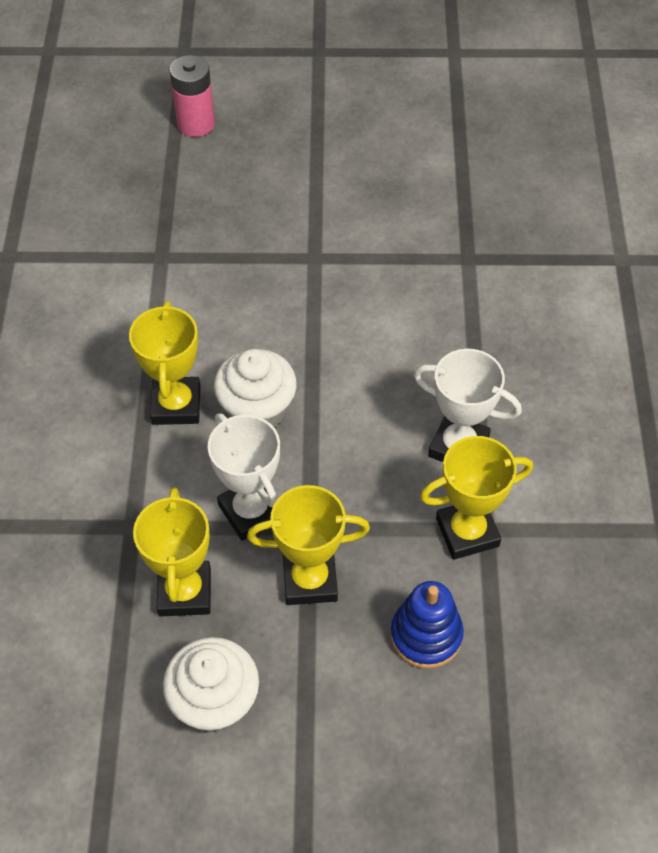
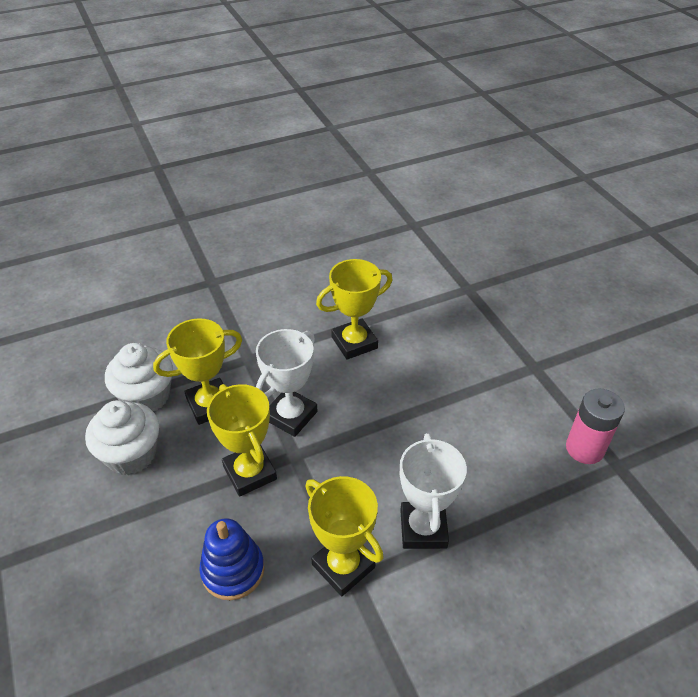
camera: 65 degrees right, 10 degrees down
(196, 124) = (594, 261): pink battery -> pink battery (584, 448)
(257, 410) = (377, 386): white cupcake -> white cupcake (146, 396)

